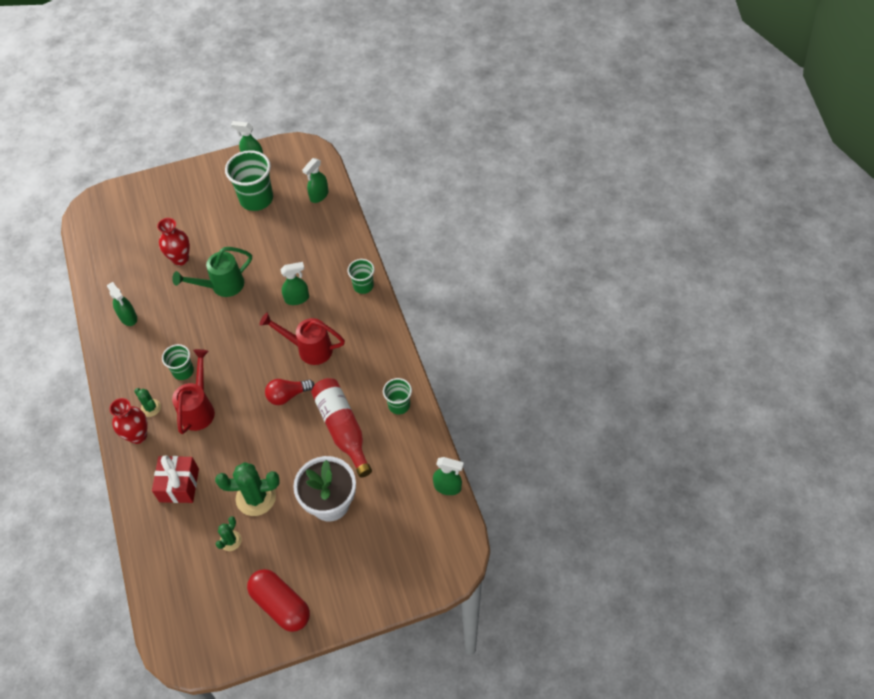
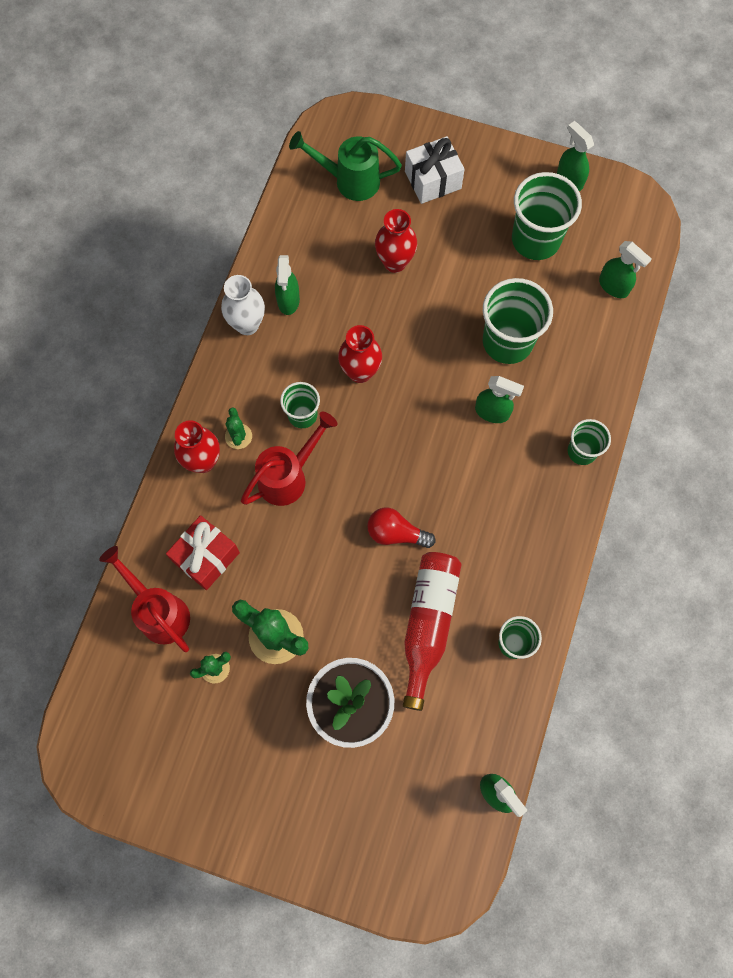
camera: 35 degrees right, 15 degrees up
(111, 346) = (247, 324): none -> white vase
(172, 204) = (433, 180): none -> white gift
(202, 327) = (360, 372): none -> red vase
(221, 286) = (417, 333): green watering can -> green watering can (349, 180)
(279, 258) = (507, 342): none -> green cup
(280, 605) = (215, 789): red capsule -> none
(309, 349) = (460, 490): red watering can -> red watering can (159, 611)
(319, 195) = (614, 286): green spray bottle -> green spray bottle turned 120 degrees counterclockwise

